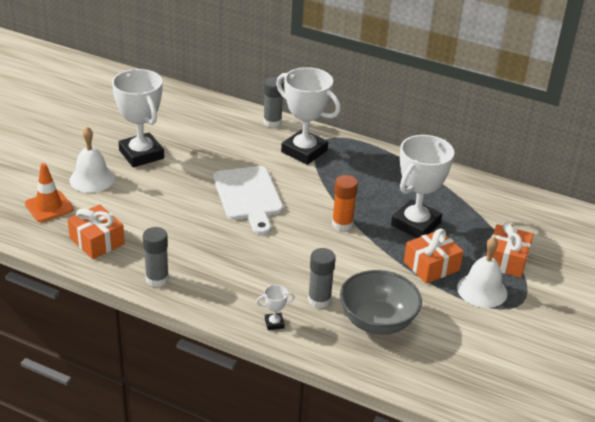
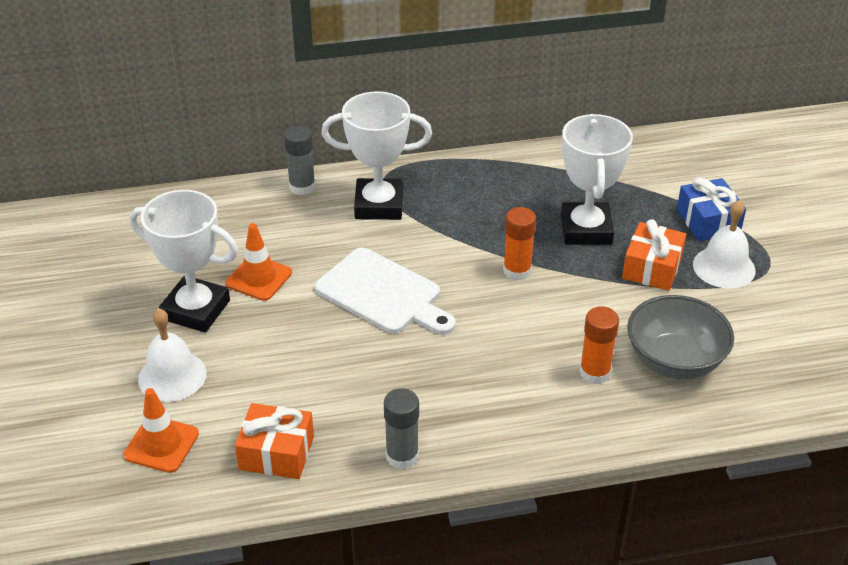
camera: 35 degrees left, 5 degrees up
(192, 155) = (259, 278): none -> orange traffic cone
(274, 323) = (583, 428): white trophy -> none
(319, 300) = (595, 372): grey glue stick -> orange glue stick
(506, 260) = (708, 221): orange gift -> blue gift

